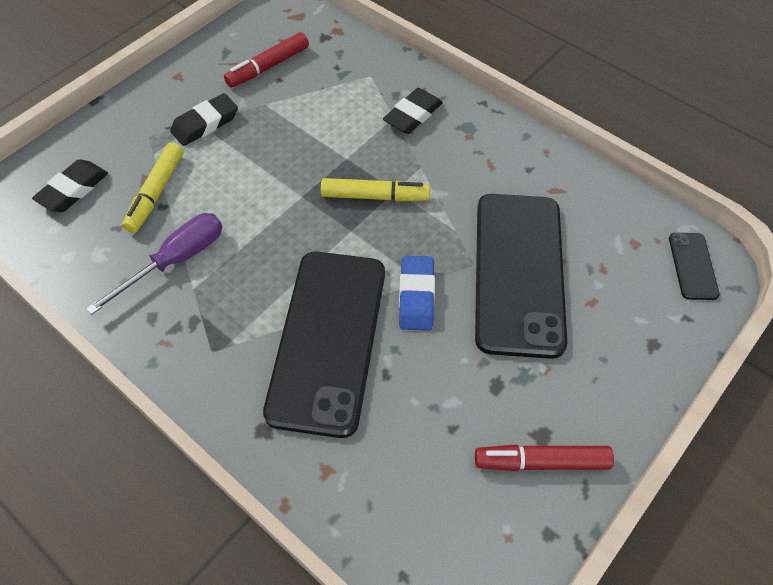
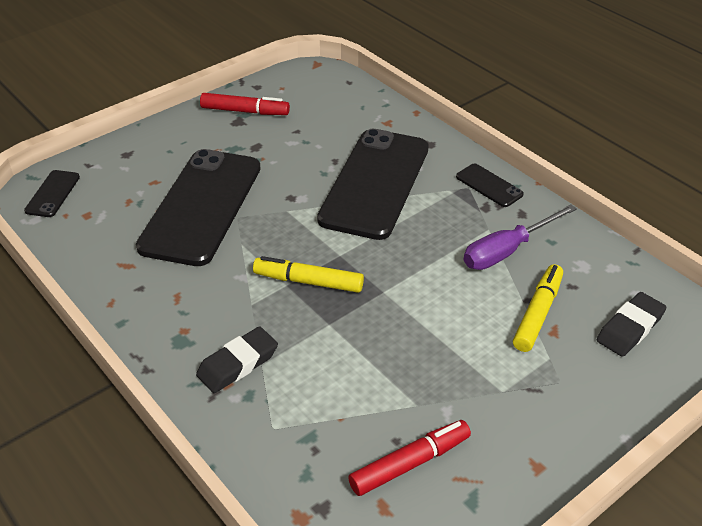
camera: 170 degrees left, 15 degrees down
(186, 358) = (489, 185): none -> black phone
(205, 124) = (491, 387): black eraser -> none
(416, 296) = (295, 201): blue eraser -> none

